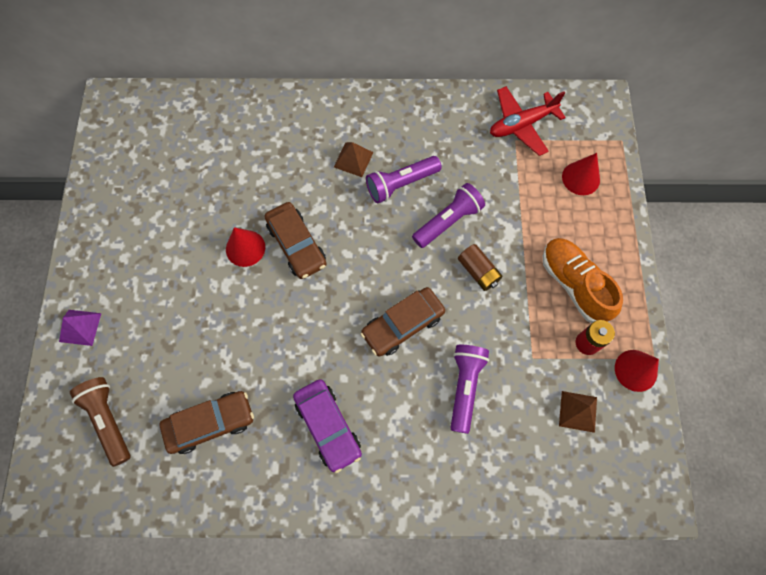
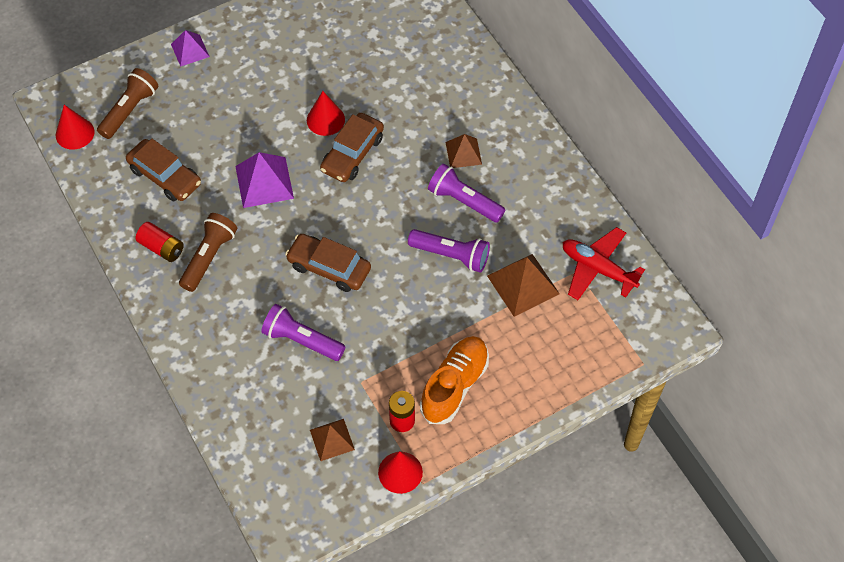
camera: 60 degrees right, 10 degrees down
(277, 334) = (264, 182): none -> purple pyramid
(290, 467) = (161, 248): none -> red battery
(328, 426) = (209, 257): purple car -> brown flashlight
(464, 386) = (301, 340): purple flashlight -> purple flashlight turned 135 degrees counterclockwise
(478, 272) = (416, 302): brown battery -> none
(506, 184) = (523, 284): none -> brown pyramid
(581, 178) = (573, 345): red cone -> red cone (75, 133)

